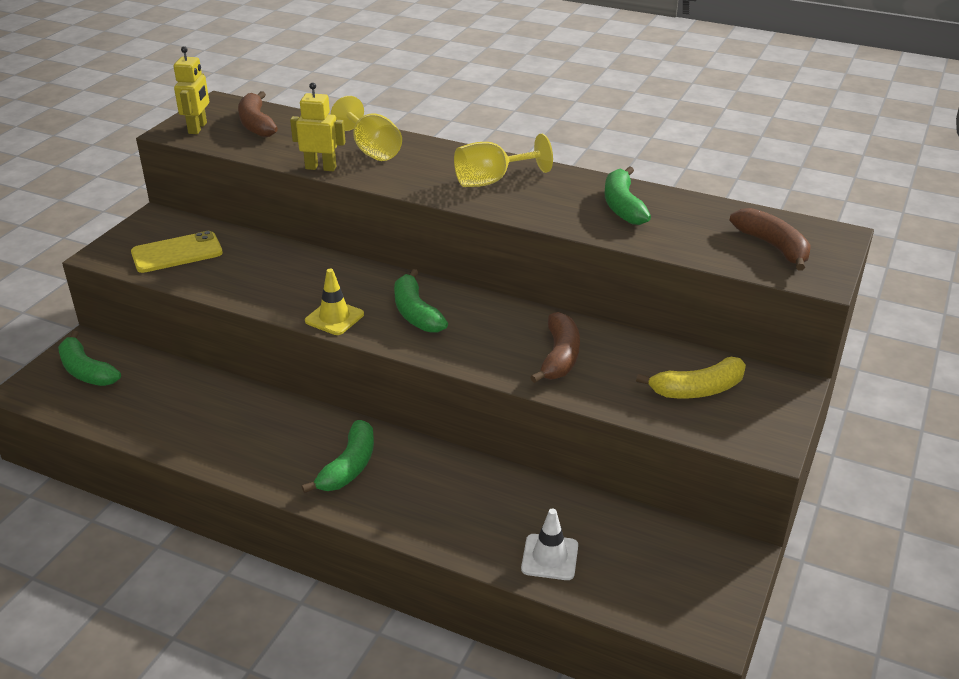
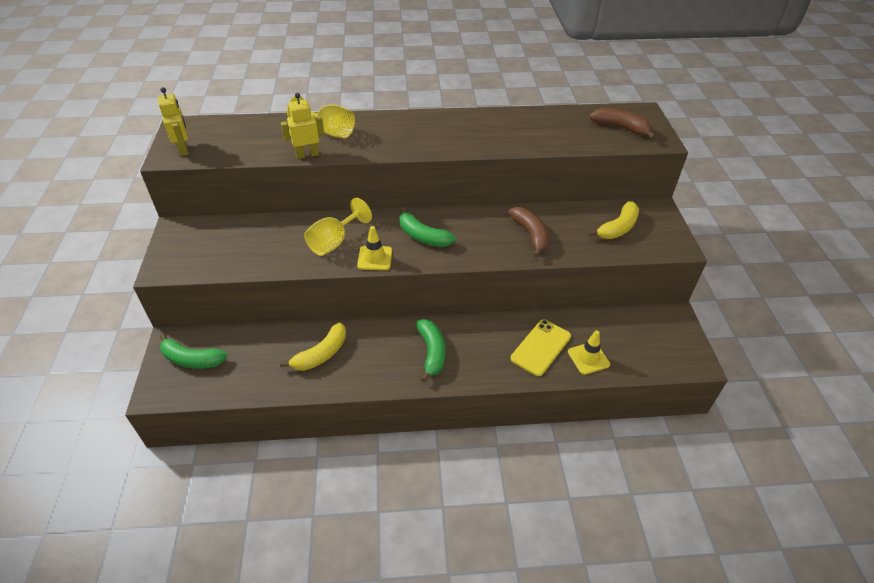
camera: 30 degrees left, 10 degrees up
(177, 253) = (219, 249): yellow phone -> yellow phone (541, 347)
(221, 418) = (321, 354): none -> yellow banana
(256, 124) = (226, 134): brown banana -> none
(492, 181) = (428, 132): yellow goblet -> yellow goblet (334, 242)
(550, 557) = (588, 358): white traffic cone -> yellow traffic cone
(622, 206) = (520, 126): green banana -> none

